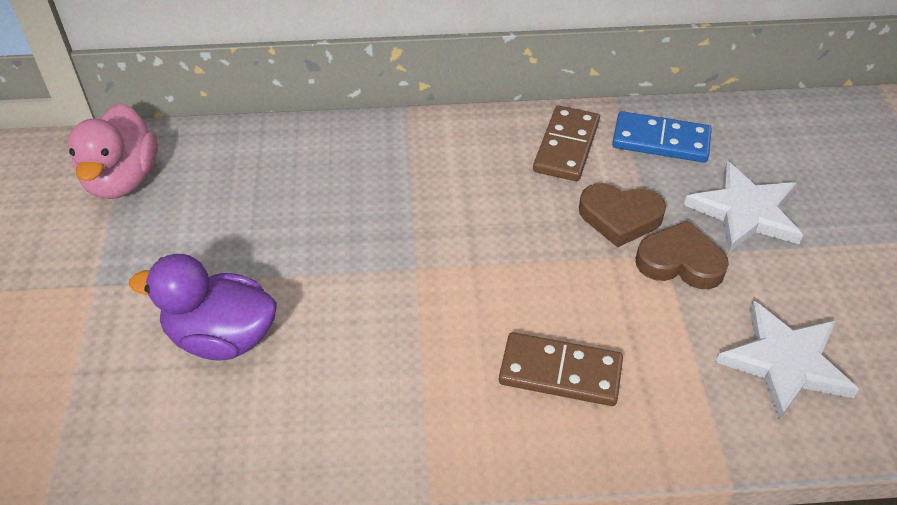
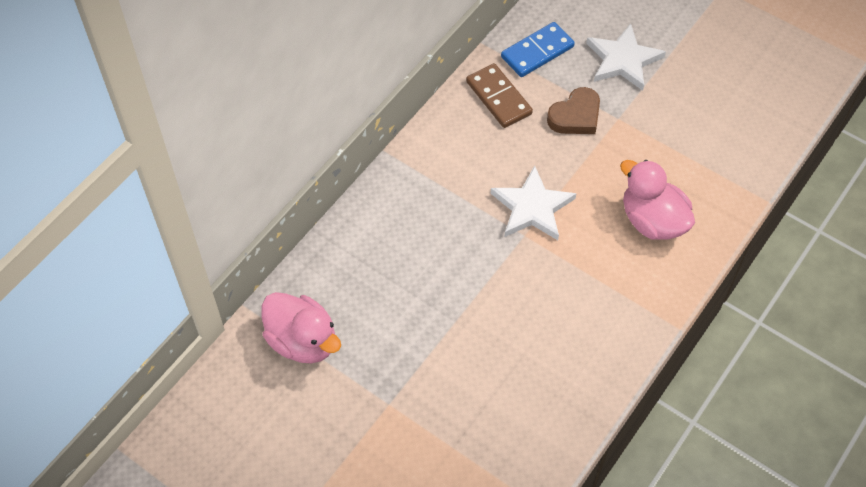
camera: 50 degrees left, 10 degrees up
(222, 337) = (492, 359): purple duck -> none
(560, 372) = (652, 221): brown domino -> pink duck
(680, 262) = (630, 115): brown heart -> none
(785, 362) = (726, 126): white star -> white star (532, 207)

